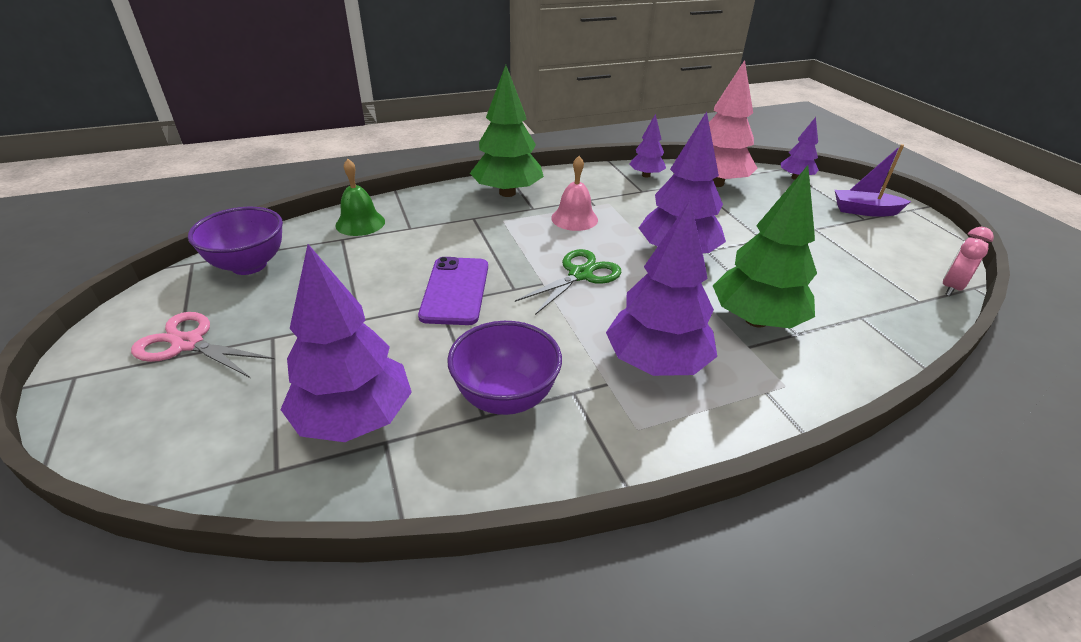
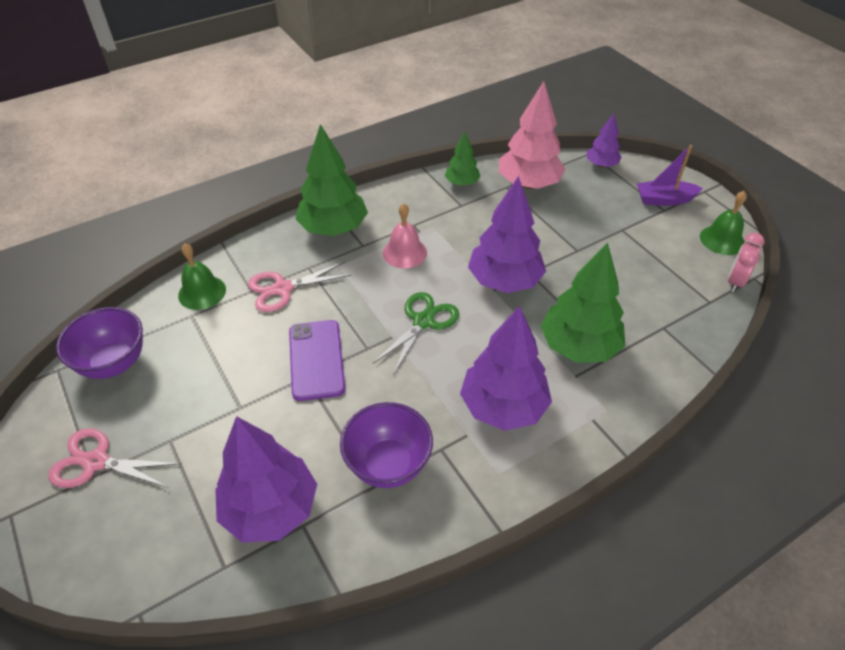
camera: 10 degrees left, 10 degrees up
(440, 230) = (282, 289): none -> pink scissors
(646, 175) = (462, 183): purple tree -> green tree
(933, 250) = (722, 240): none -> green bell

